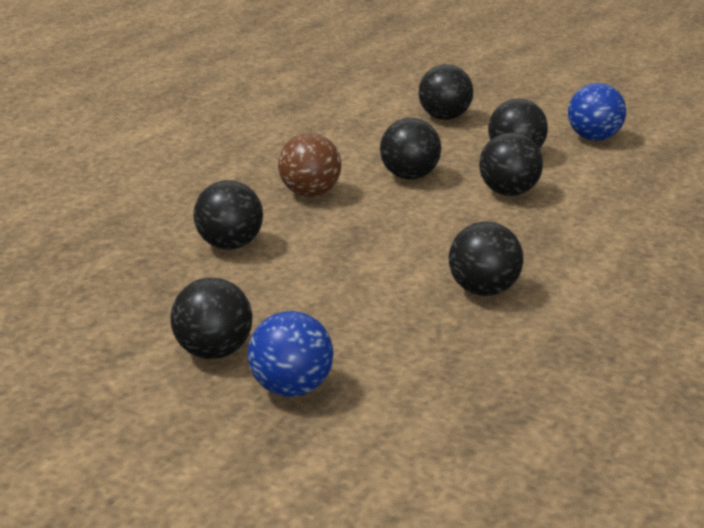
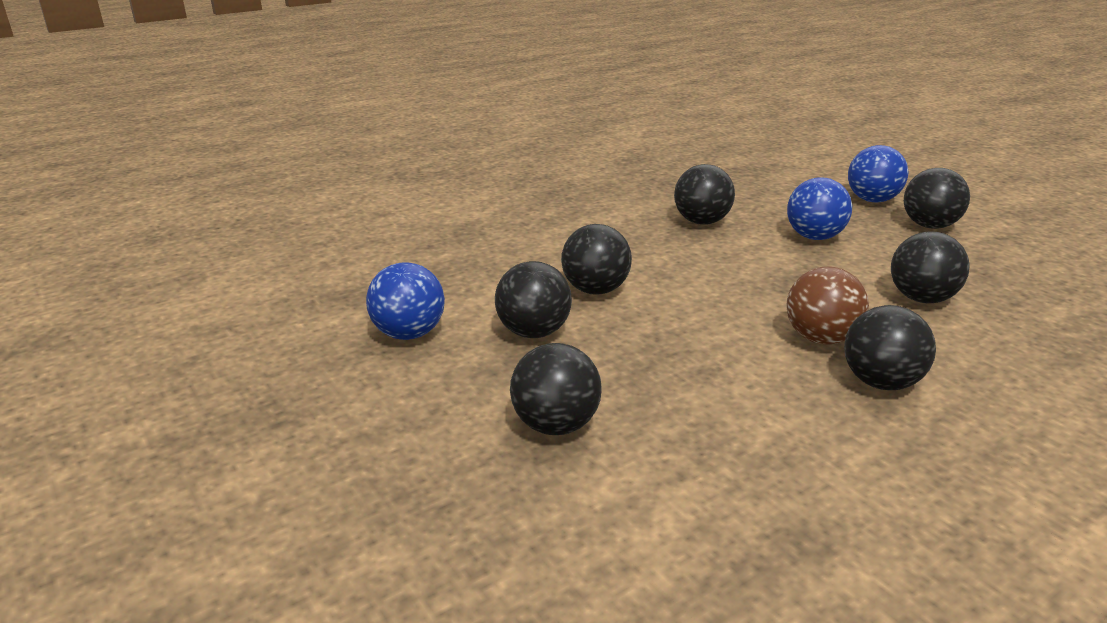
camera: 155 degrees left, 0 degrees up
(348, 297) = (814, 237): none -> blue ball
(409, 176) = (687, 333): black ball -> black ball (880, 382)

